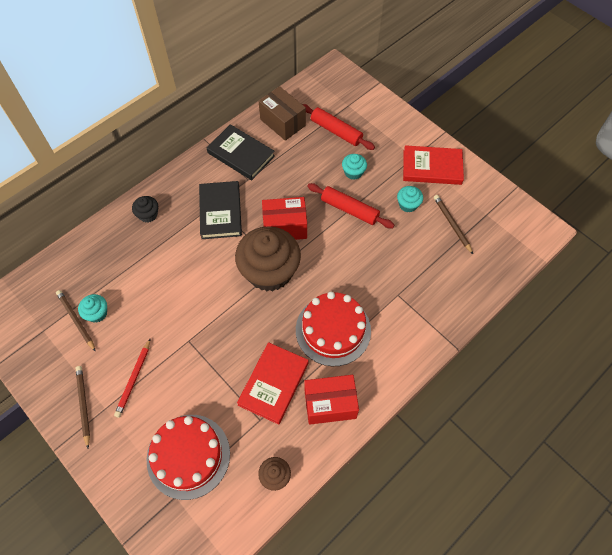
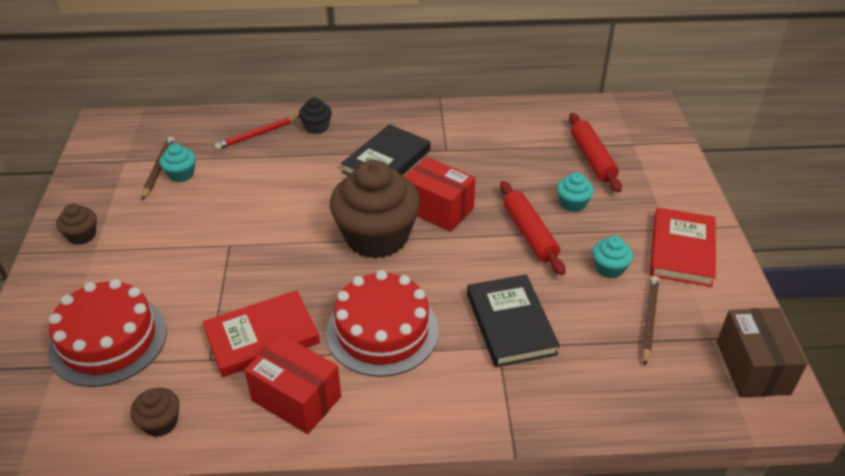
camera: 40 degrees right, 20 degrees down
(83, 405) = (82, 235): brown pencil -> brown cupcake
(134, 379) = (145, 244): red pencil -> red pencil (257, 135)
(241, 154) = (462, 127): black book -> black book (511, 323)
(282, 122) = (538, 123): brown box -> brown box (752, 367)
(432, 167) = (682, 250): red book -> red book turned 60 degrees clockwise

